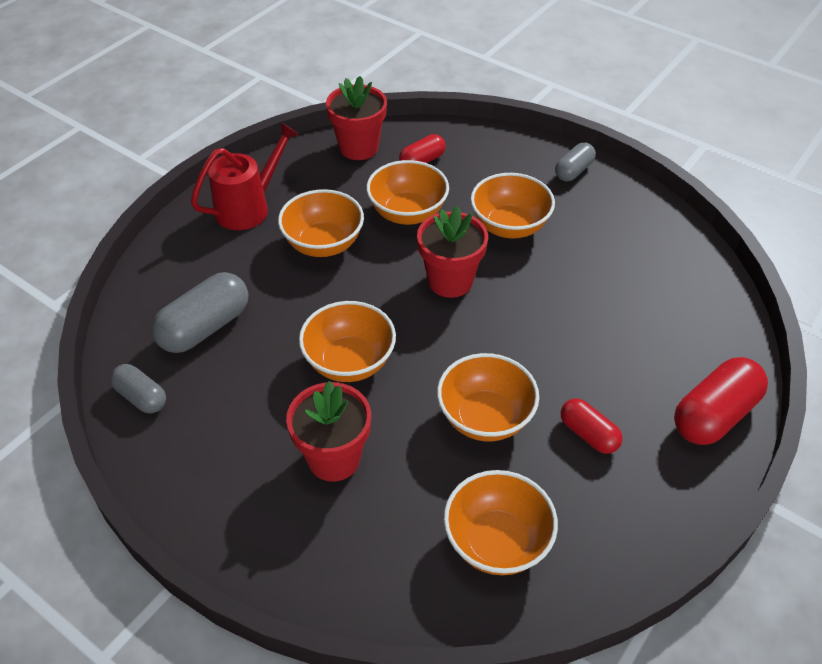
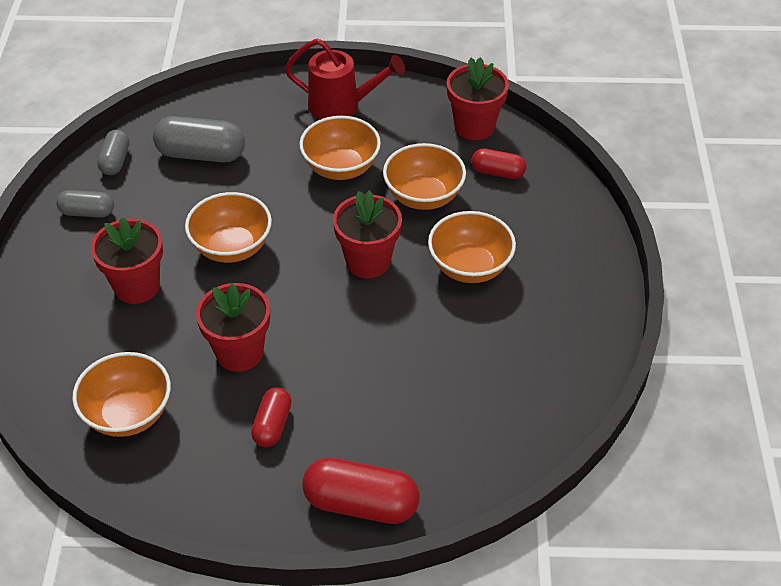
camera: 55 degrees right, 0 degrees up
(485, 418) = (239, 352): orange bowl -> red flower pot
(573, 171) = (589, 276): grey capsule -> grey capsule (87, 212)

